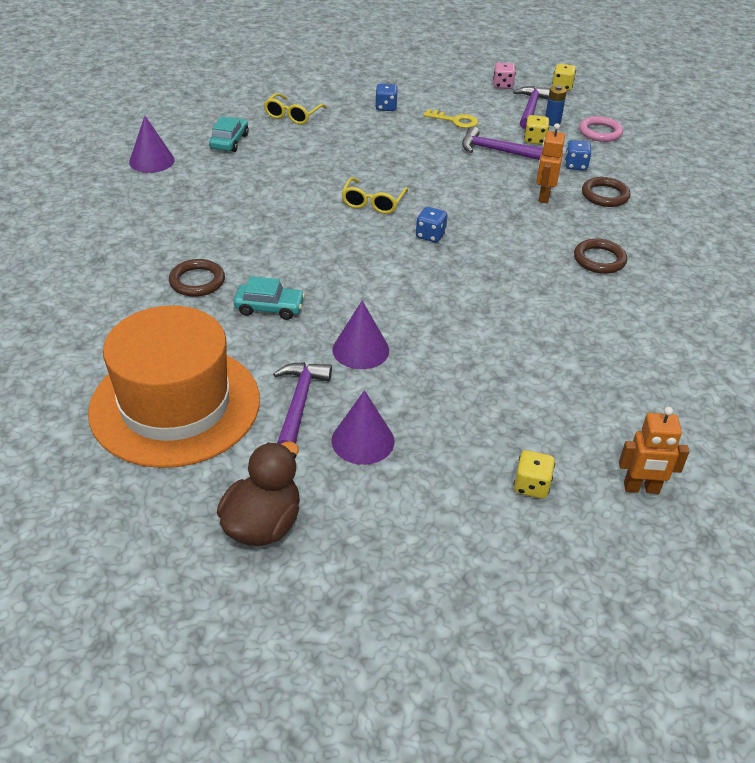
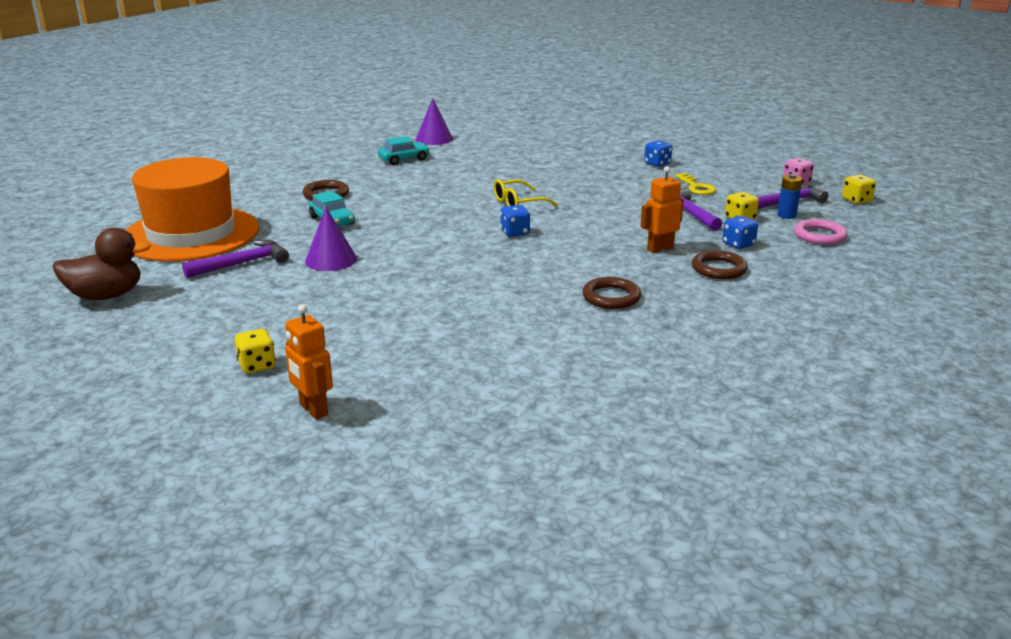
camera: 50 degrees right, 15 degrees down
(229, 141) = (501, 145): turquoise car -> turquoise car (404, 159)
(293, 115) = (576, 147): yellow glasses -> none
(363, 440) = (230, 294): purple cone -> none

